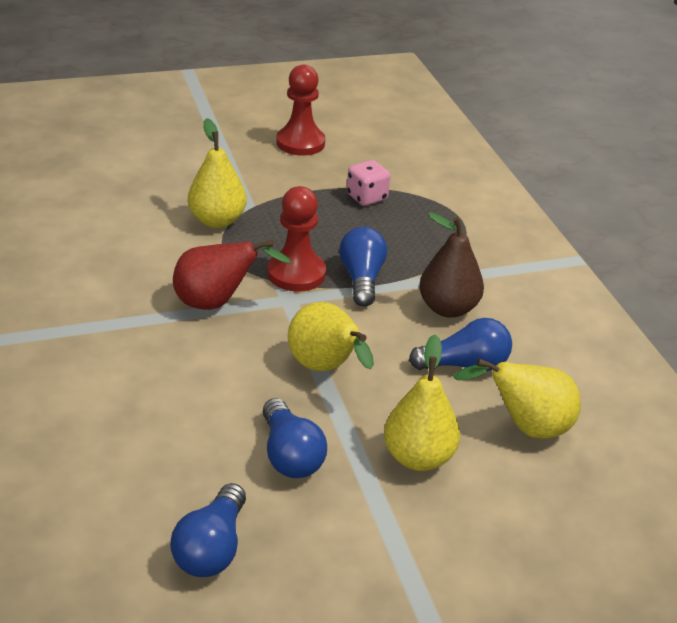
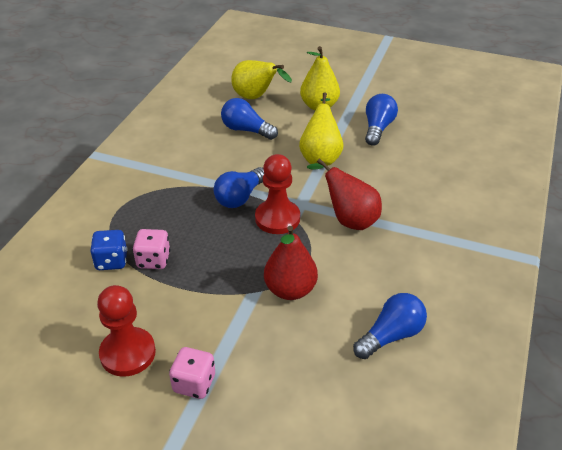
camera: 140 degrees left, 5 degrees up
(212, 548) = (441, 111): blue light bulb -> blue light bulb (391, 335)
(217, 221) = (290, 290): yellow pear -> red pear
(230, 145) = (194, 383): none -> pink dice
(400, 184) = (111, 261): none -> blue dice
(448, 308) = (214, 159): brown pear -> none

